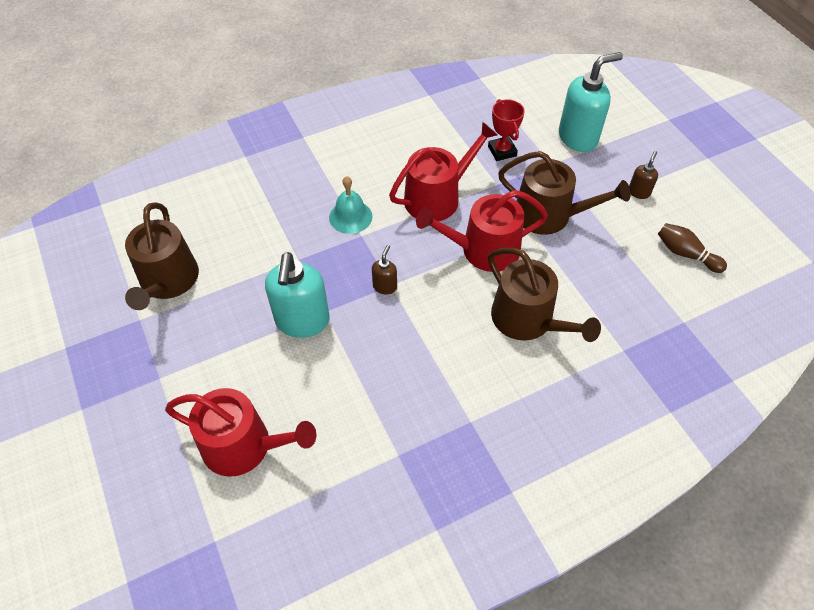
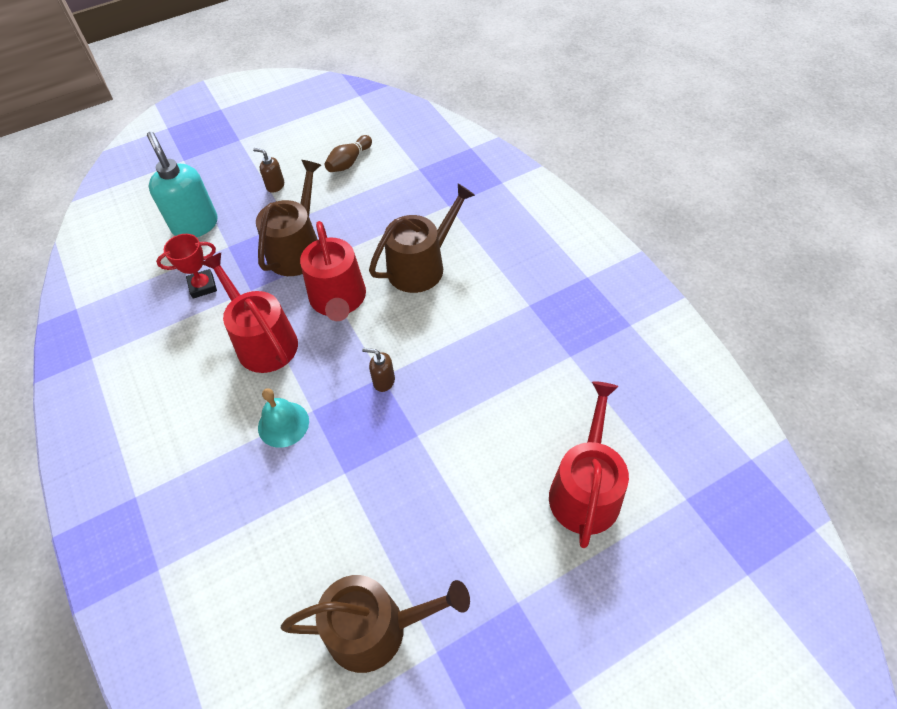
camera: 90 degrees left, 0 degrees up
(302, 321) = (431, 456): turquoise soap dispenser -> none

